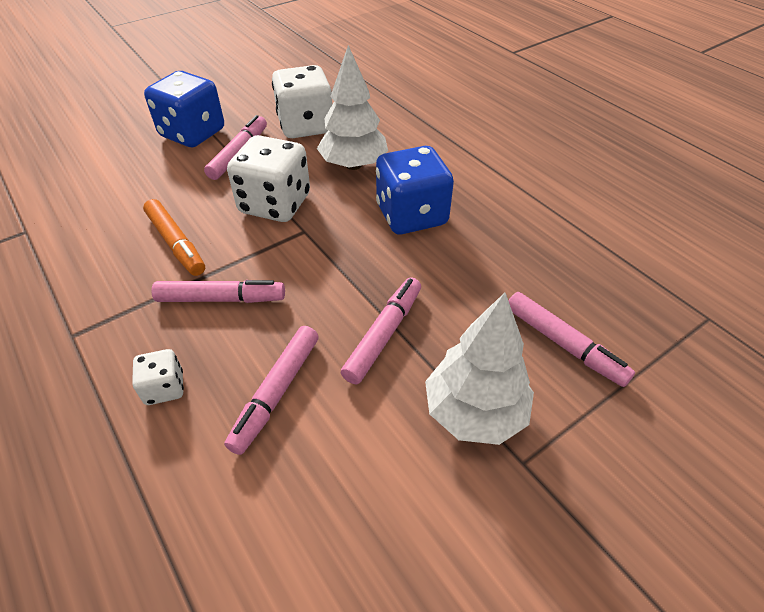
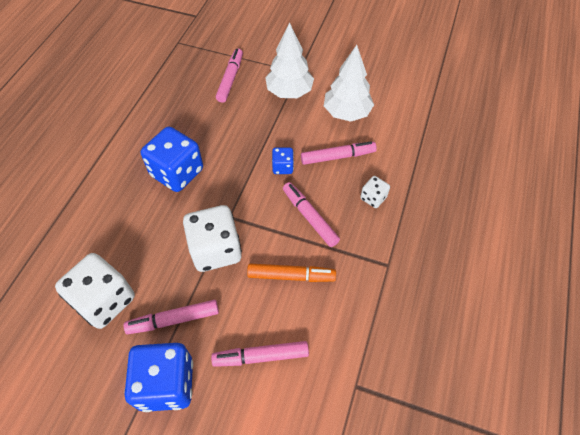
camera: 125 degrees left, 10 degrees up
(176, 243) = (291, 276): orange marker -> orange marker turned 75 degrees clockwise
(324, 314) = (282, 167): none -> blue dice
(353, 165) = (142, 233): white tree -> white tree (347, 113)
(384, 334) = (275, 138): pink marker -> pink marker (261, 356)

